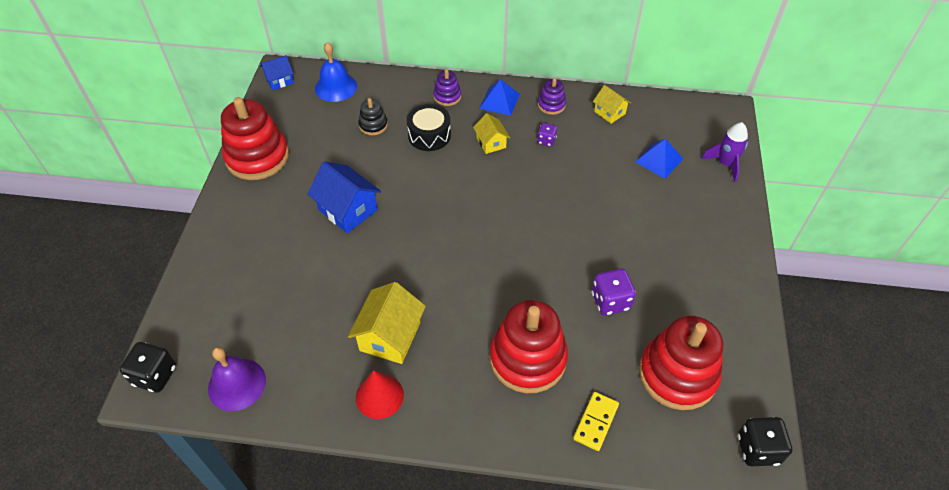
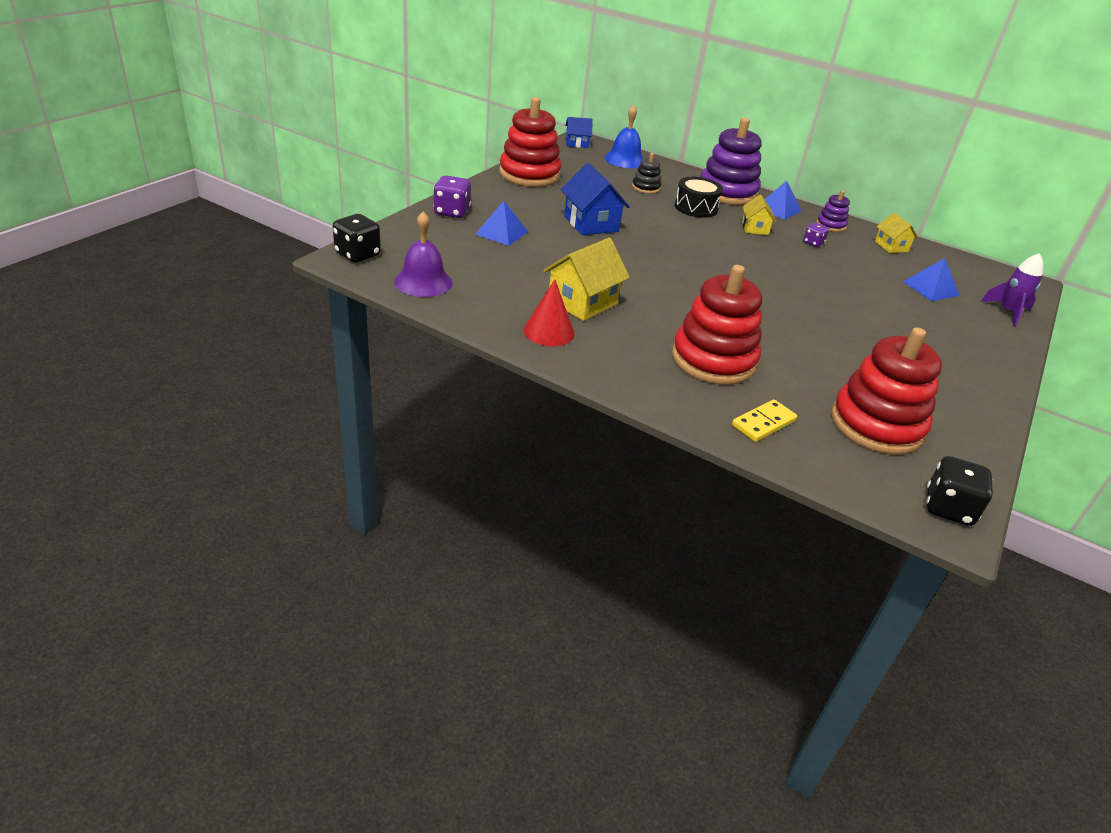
camera: 20 degrees right, 15 degrees down
(273, 267) = (502, 232): none -> blue pyramid
(447, 96) = (727, 192): purple stacking toy -> purple stacking toy, size x2.12
(610, 301) = (825, 355): purple dice -> purple dice (452, 212)

